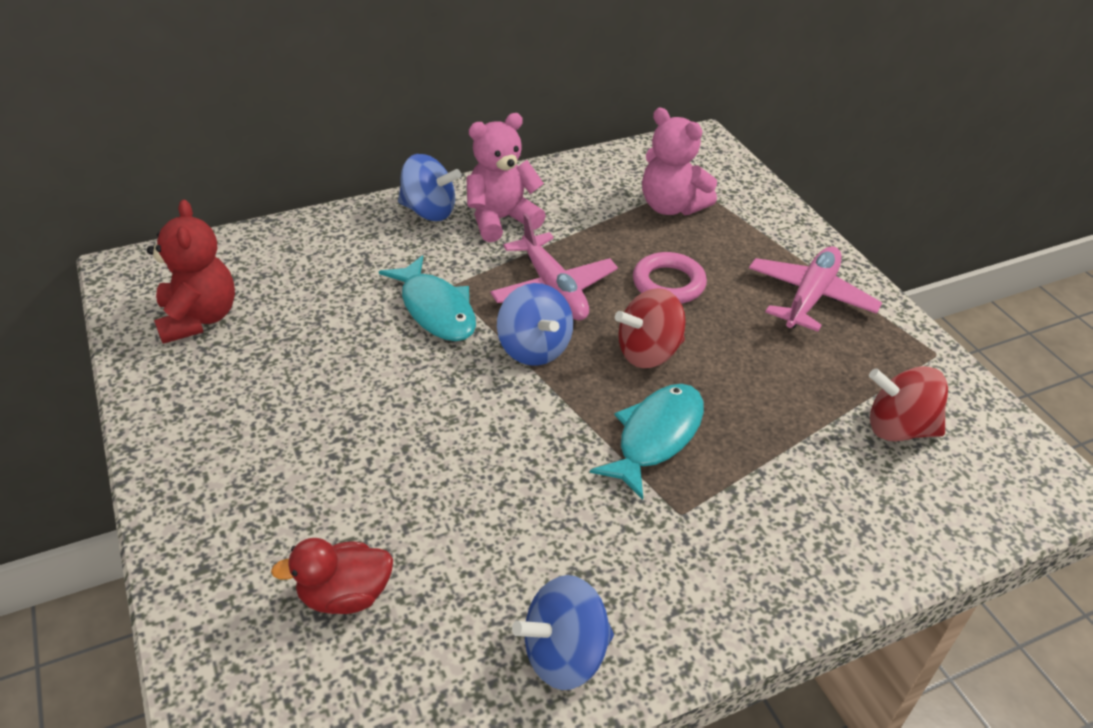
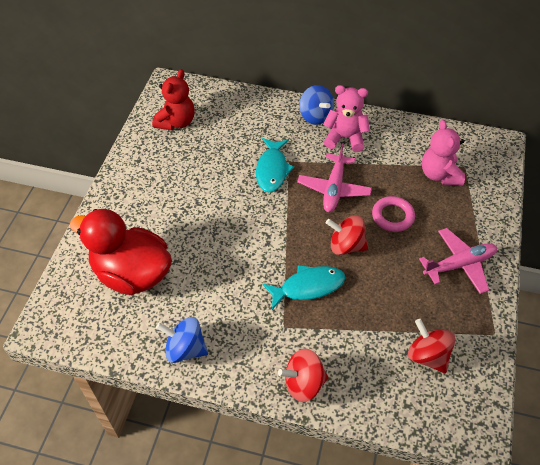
camera: 40 degrees right, 10 degrees up
(345, 595) = (132, 274): red duck -> red duck, size x2.09
(534, 348) = (296, 213): blue spinning top -> none
(794, 576) = (303, 383): none -> red spinning top

